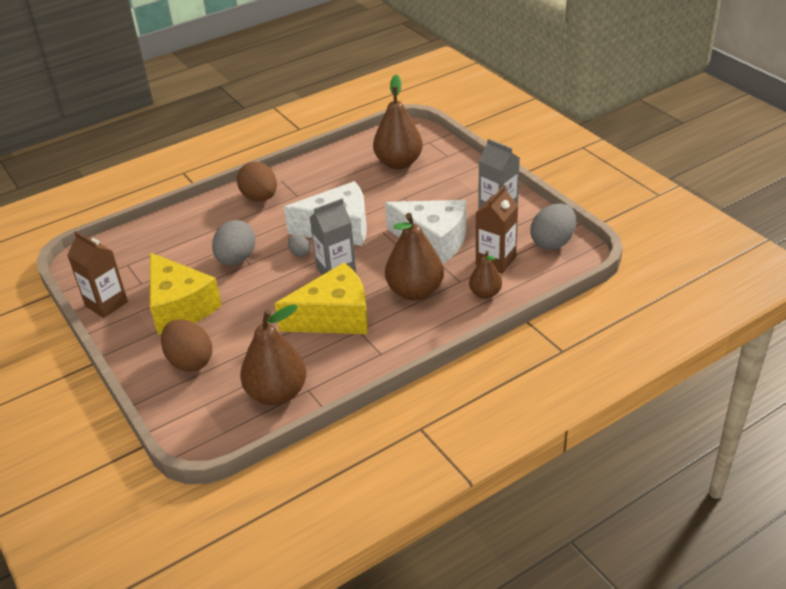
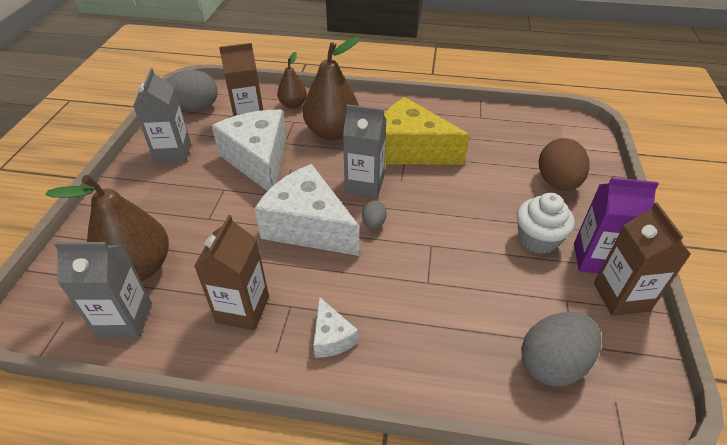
camera: 140 degrees left, 5 degrees up
(132, 317) = (595, 259): none -> purple carton
(180, 307) = (537, 240): yellow cheese -> white cupcake
(236, 259) = (440, 259): grey egg -> grey egg (552, 364)
(260, 198) = (331, 337): brown egg -> white cheese
(277, 393) = (504, 125): brown pear -> none
(319, 181) = (243, 309): none -> brown carton
(368, 149) = (125, 320): none -> grey carton

